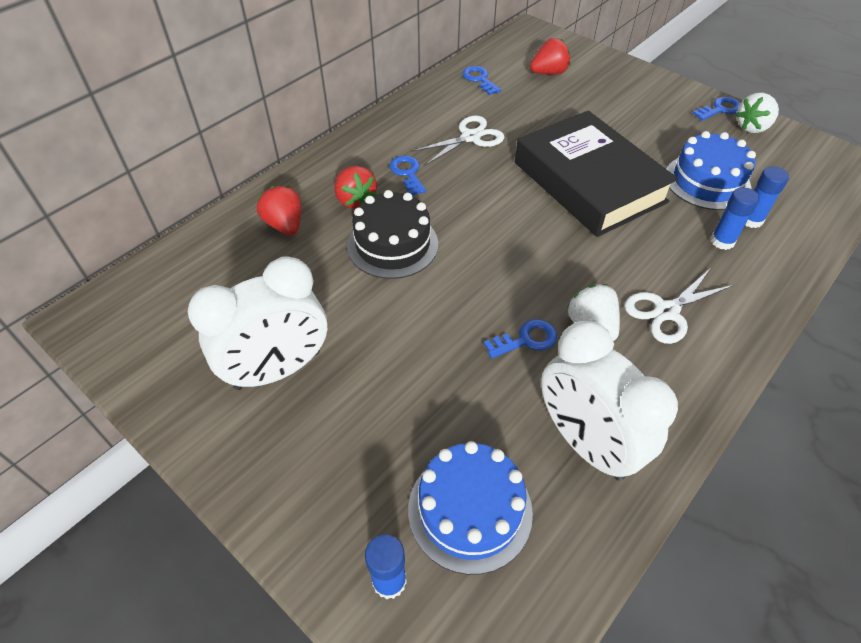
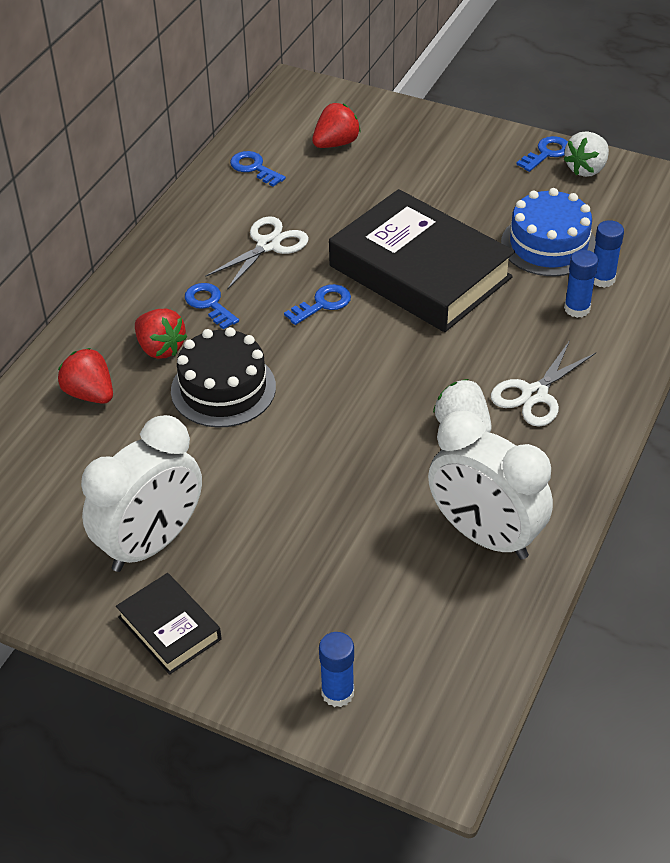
camera: 15 degrees left, 5 degrees down
(259, 459) = (169, 628): none -> black book
(470, 510) = (392, 619): blue cake -> none
(526, 340) = (400, 455): blue key -> blue key (323, 304)

